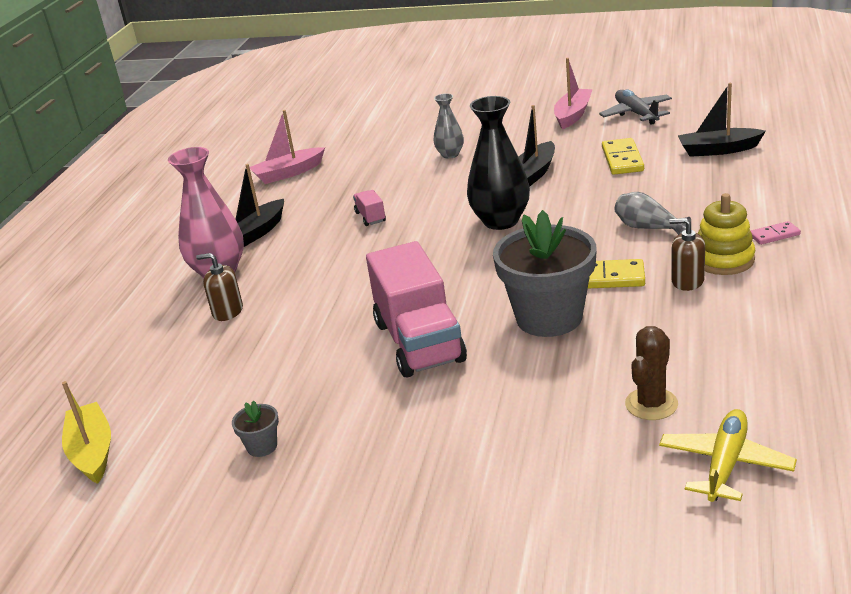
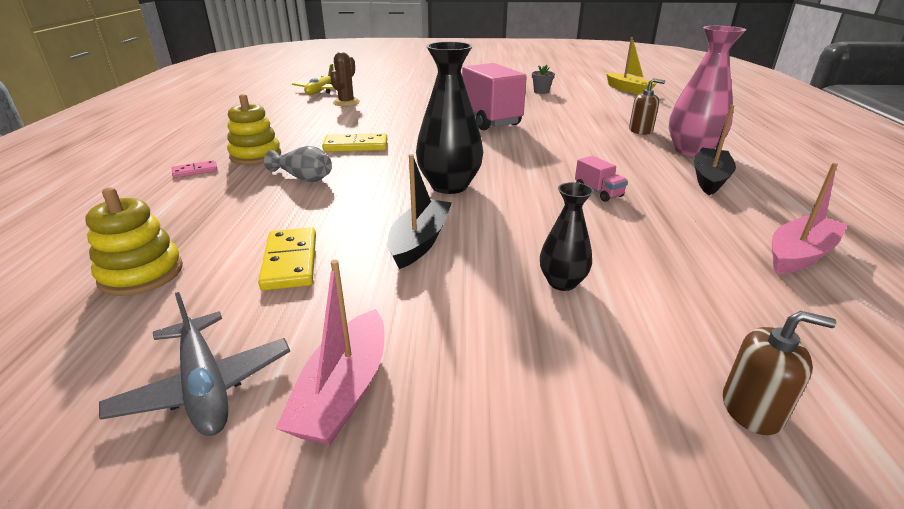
camera: 165 degrees right, 0 degrees up
(450, 154) = (562, 282): grey vase -> black vase
(549, 318) = (399, 128): grey flower pot -> none
(687, 281) = (294, 144): brown soap dispenser -> brown soap dispenser (752, 409)
(718, 150) = (141, 274): black boat -> yellow stacking toy

